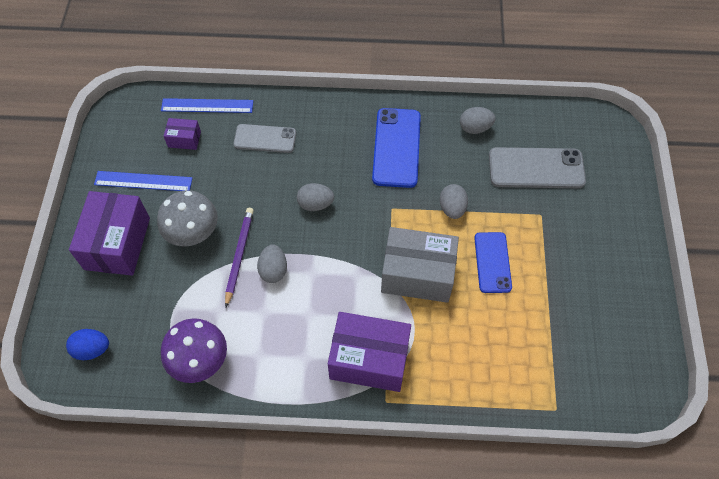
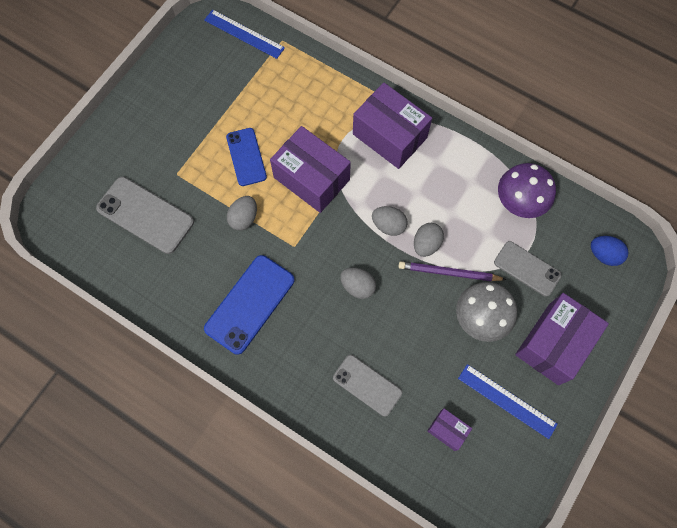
camera: 150 degrees left, 10 degrees up
(166, 296) = (527, 269): none -> grey phone
(207, 105) = (406, 462): blue ruler -> blue ruler (244, 34)
(239, 256) = (449, 272): purple pencil -> purple pencil turned 60 degrees clockwise
(417, 274) = (311, 178): grey box -> purple box
(475, 128) = (165, 284): grey egg -> grey egg (388, 225)
(492, 262) = (246, 157): blue phone -> blue phone turned 45 degrees counterclockwise

